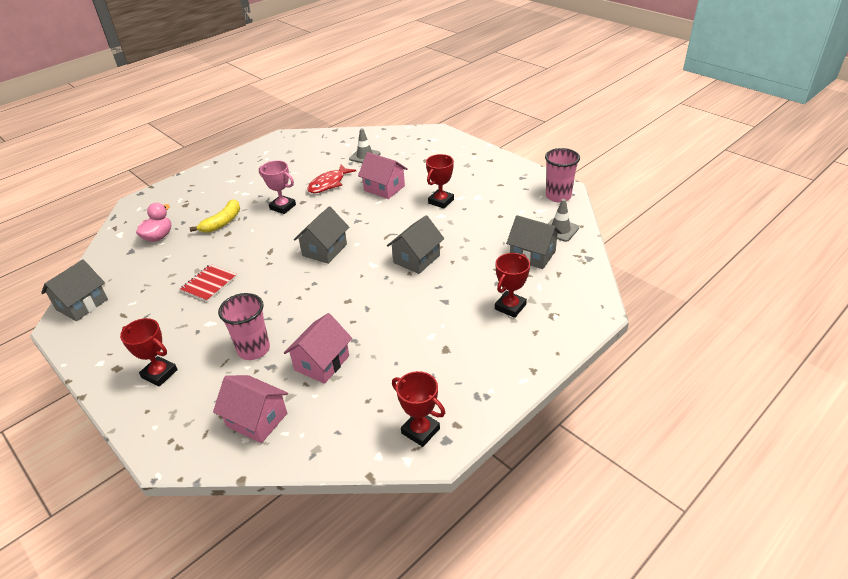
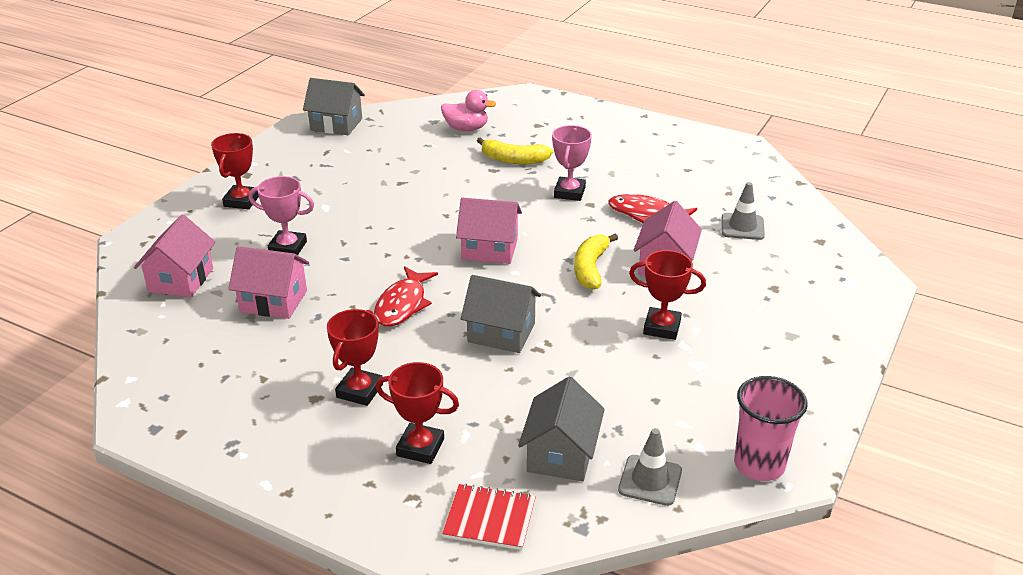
camera: 70 degrees right, 5 degrees down
(209, 284) = (392, 186): red notebook -> red notebook (489, 519)
(254, 349) = (288, 248): pink cup -> pink trophy
(324, 250) = (489, 249): grey house -> pink house
(364, 297) = (402, 304): none -> red fish
(371, 214) = (590, 268): none -> yellow banana
(420, 431) = (169, 404): red trophy -> red trophy (359, 391)

